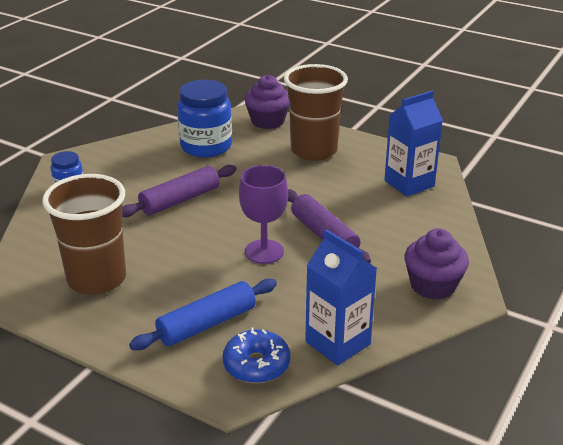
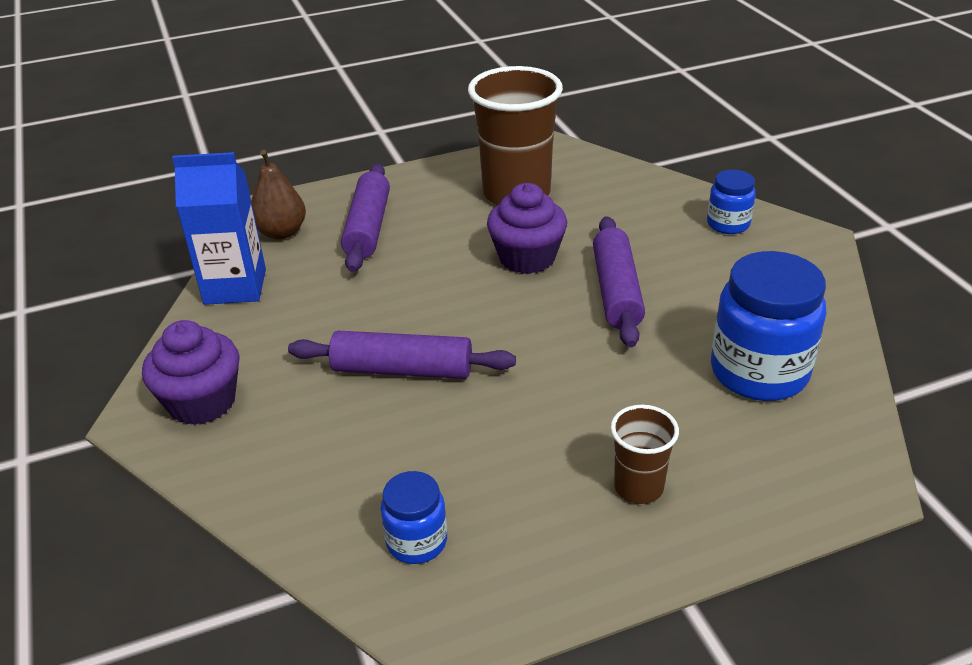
camera: 130 degrees right, 5 degrees up
(207, 324) = (368, 228): blue rolling pin -> purple rolling pin
(256, 365) = (281, 232): blue donut -> brown pear
(264, 251) = (431, 308): purple goblet -> none
(268, 121) = (808, 488): purple cupcake -> purple cupcake (527, 258)
(314, 151) = (638, 487): brown cup -> brown cup, size x0.50
(409, 183) = (416, 541): blue carton -> blue jar

